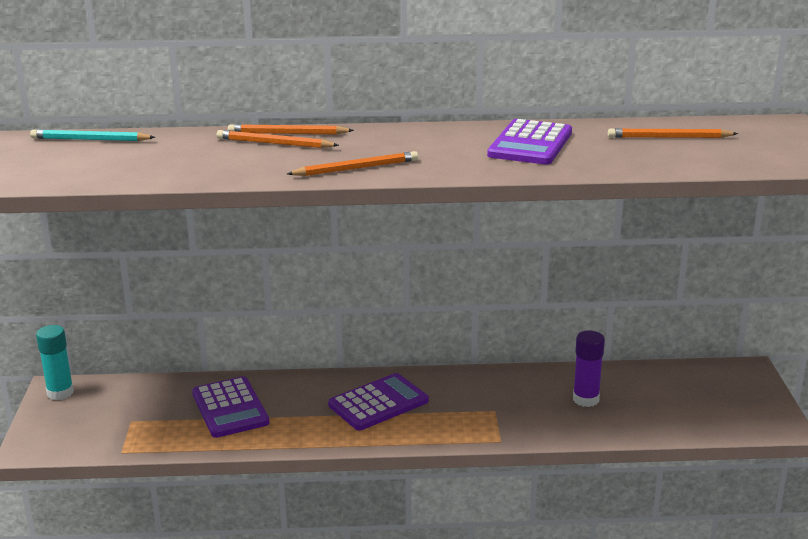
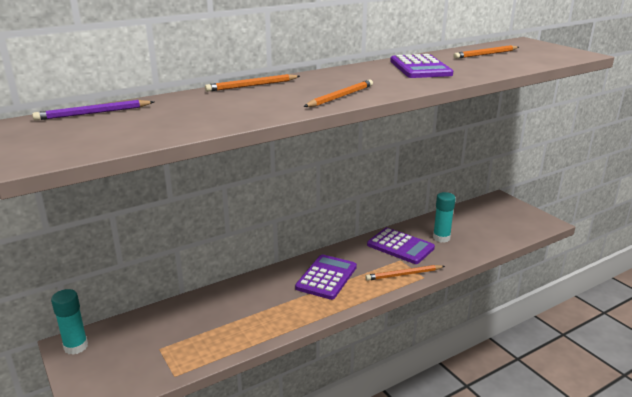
camera: 30 degrees left, 0 degrees up
(90, 140) = (93, 113): turquoise pencil -> purple pencil
(230, 408) = (228, 313): purple calculator -> purple calculator (400, 246)
(274, 143) = (254, 92): orange pencil -> orange pencil (404, 274)
(586, 399) = (441, 238): purple glue stick -> turquoise glue stick

